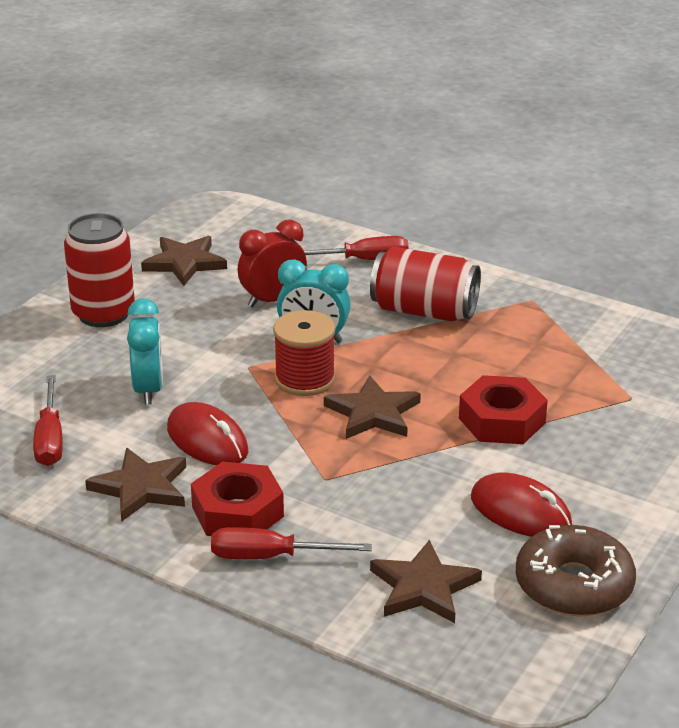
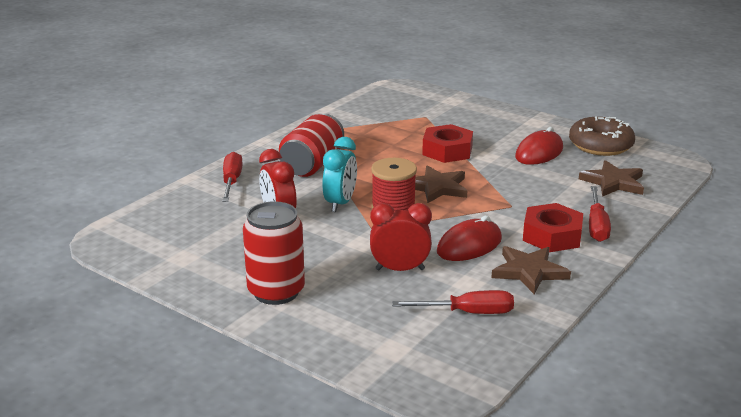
camera: 85 degrees left, 5 degrees down
(148, 390) = (400, 269): turquoise clock -> red clock
(184, 263) = (202, 253): brown star -> none

